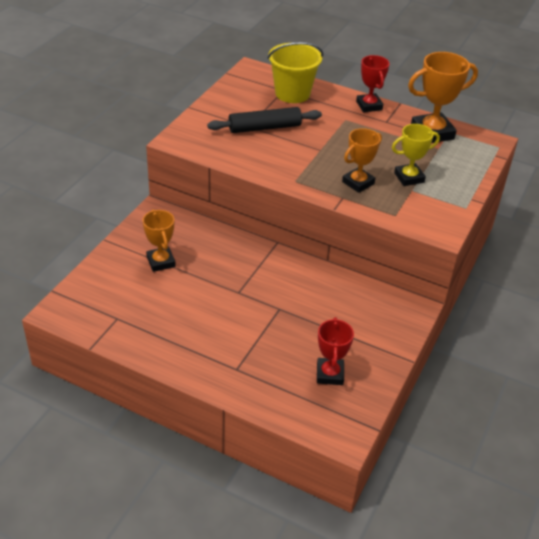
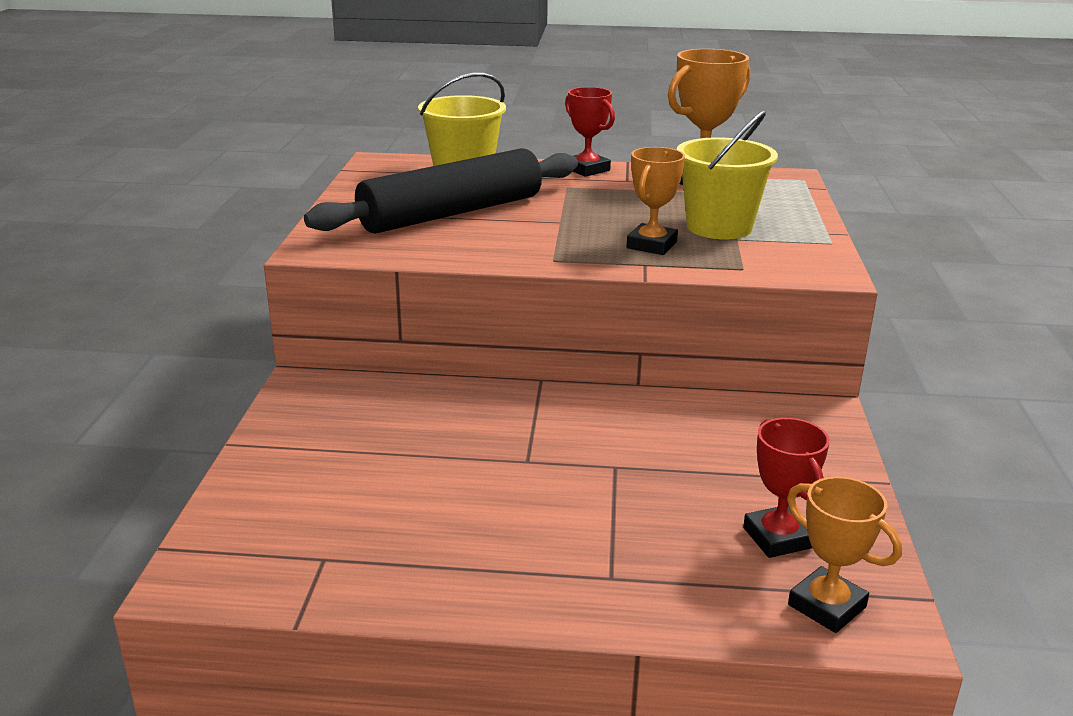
camera: 20 degrees left, 15 degrees down
(161, 262) = (356, 451): orange trophy -> orange trophy (827, 606)
(264, 128) = (452, 213): black rolling pin -> black rolling pin, size x1.57
(409, 177) = (719, 227): yellow trophy -> yellow bucket

